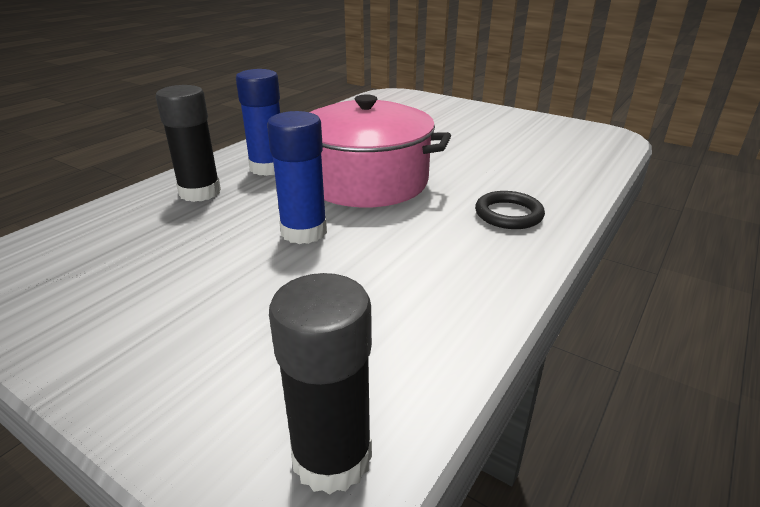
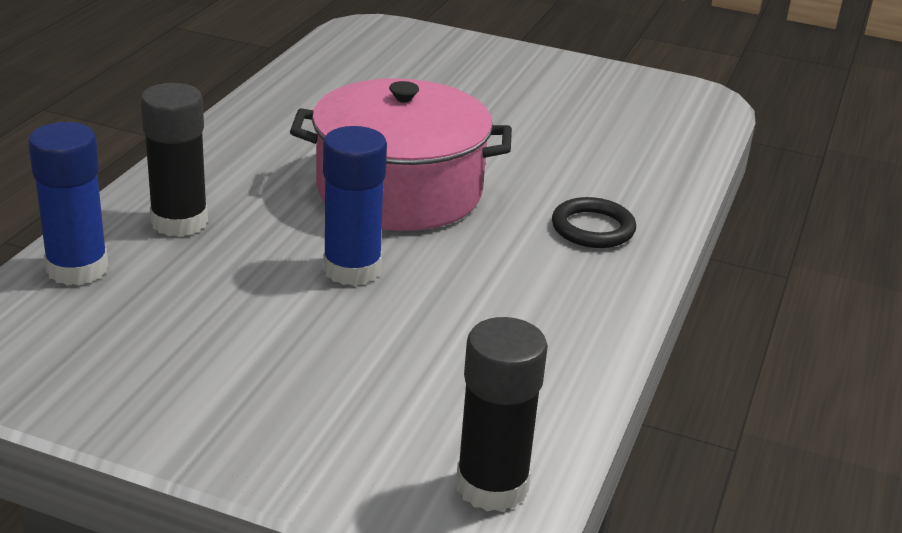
camera: 15 degrees left, 0 degrees up
(268, 168) = (251, 177): blue glue stick -> blue glue stick (77, 269)

